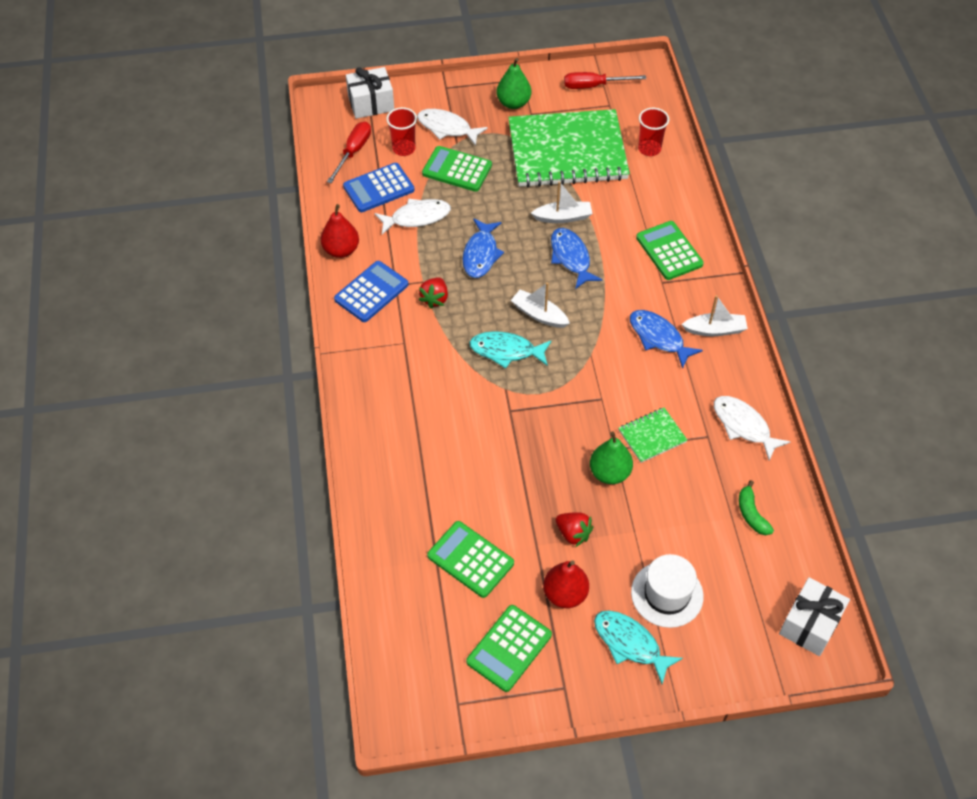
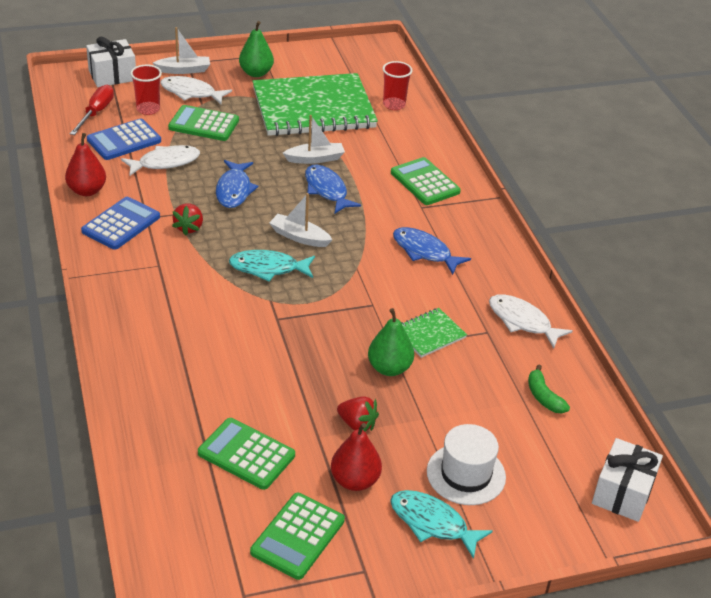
camera: 10 degrees left, 15 degrees down
(593, 86) = (333, 59): red screwdriver -> none
(715, 330) = (480, 243): white boat -> white boat (184, 70)

